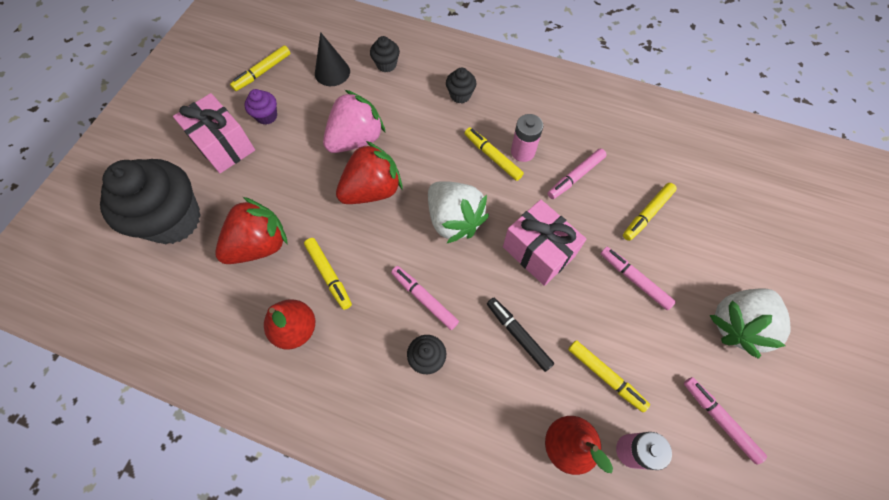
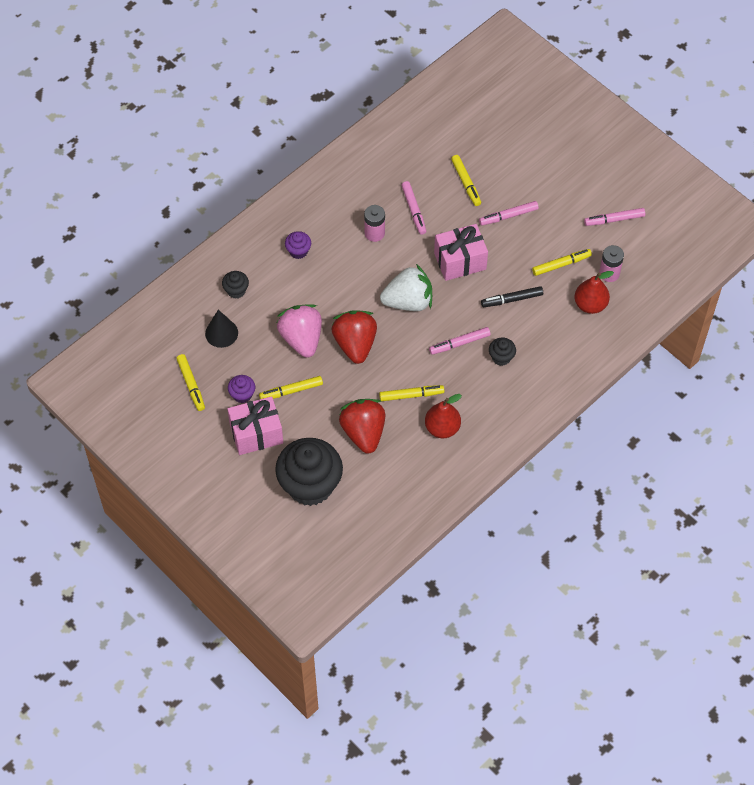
camera: 65 degrees left, 5 degrees down
(460, 95) = (298, 251): black cupcake -> purple cupcake
(492, 157) = (368, 254): yellow marker -> yellow marker (291, 391)
(737, 324) = (565, 177): white strawberry -> none

